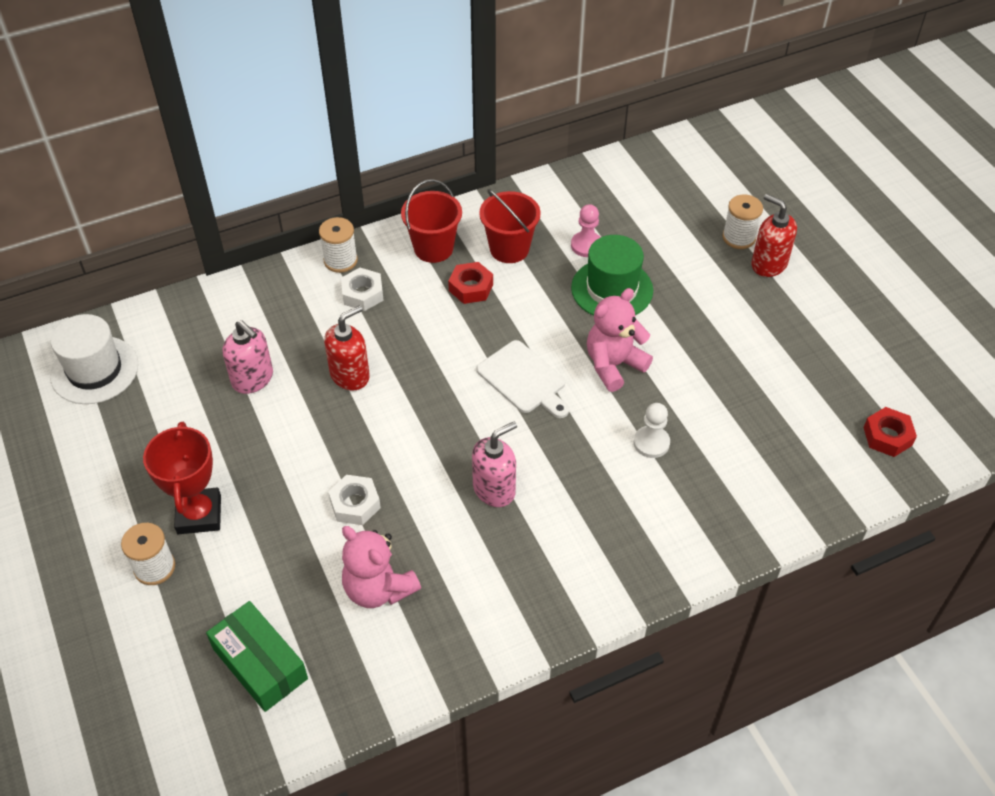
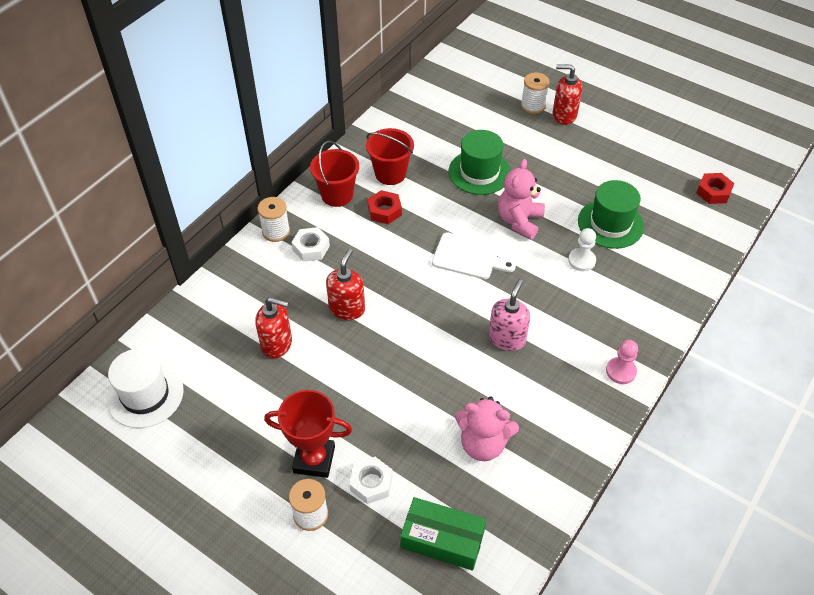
camera: 30 degrees left, 0 degrees up
(199, 514) = (314, 459): red trophy -> red trophy turned 45 degrees counterclockwise
(253, 379) = (277, 344): pink soap dispenser -> red soap dispenser
(355, 504) = (421, 395): white nut -> white nut (371, 483)
(586, 245) = (440, 150): pink pawn -> pink pawn (621, 371)
(721, 416) = (610, 224): none -> green hat

